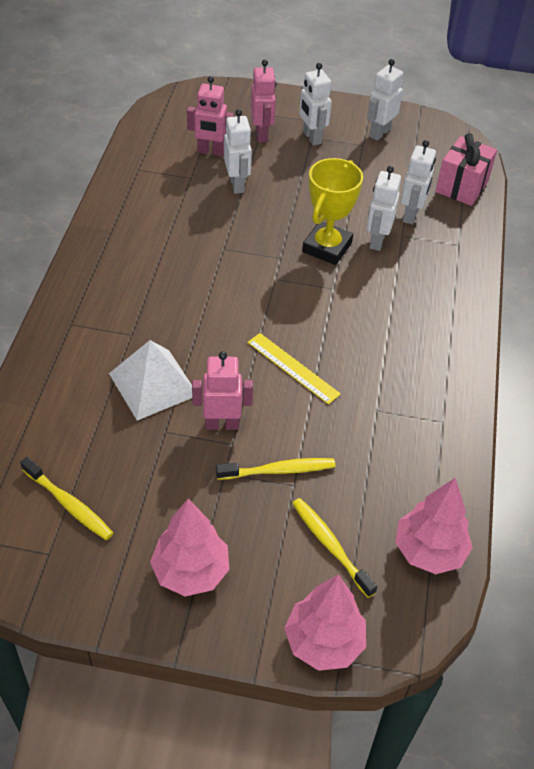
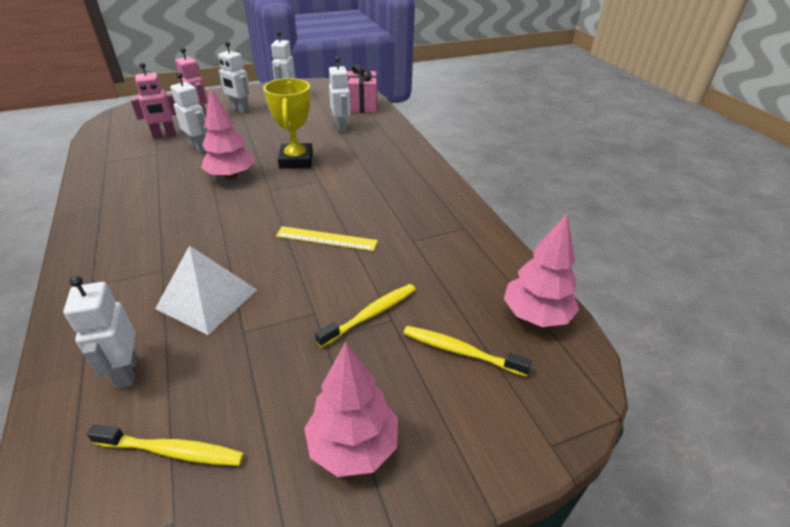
camera: 30 degrees left, 10 degrees down
(222, 424) = (294, 302): pink robot -> none
(323, 642) = (525, 438): pink tree -> pink tree (231, 176)
(377, 241) = (329, 146): white robot -> white robot (126, 372)

